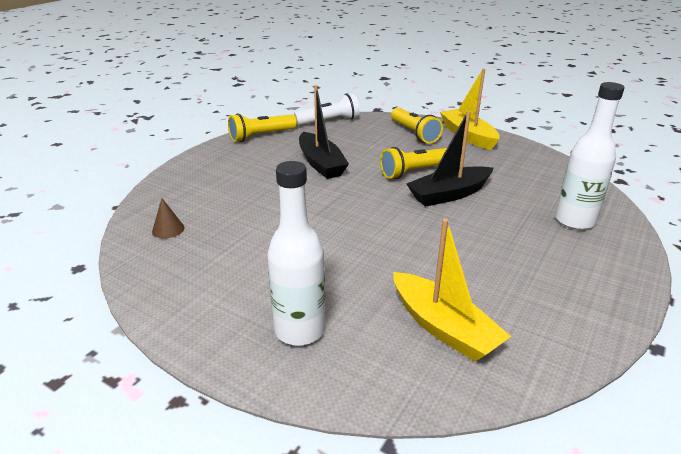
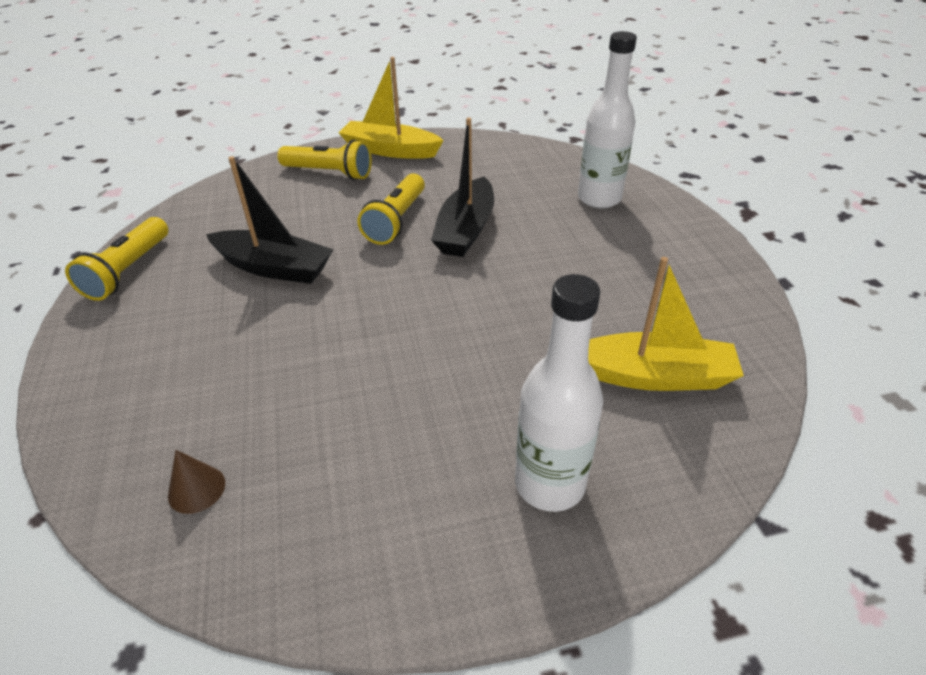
camera: 45 degrees left, 10 degrees up
(329, 121) = (198, 203): white flashlight -> none

